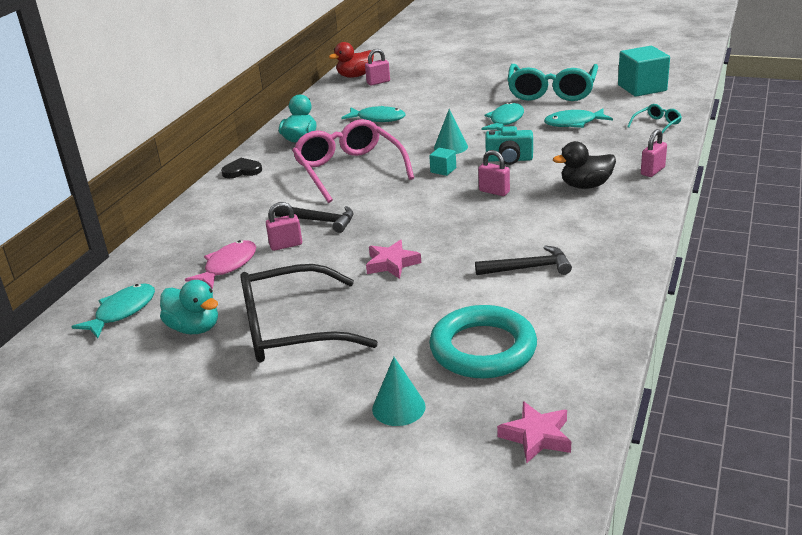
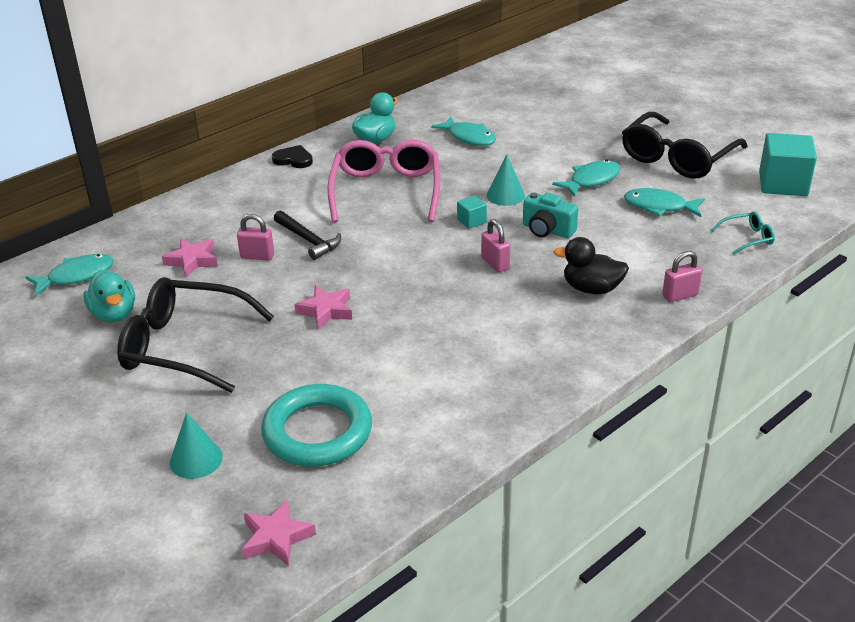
camera: 25 degrees right, 5 degrees up
(228, 266) = (192, 261): pink fish -> pink star
(355, 76) = (496, 76): red duck -> none
(378, 82) = (511, 91): pink padlock -> none
(528, 268) = (440, 363): black hammer -> none
(551, 91) = (677, 158): turquoise glasses -> black glasses

